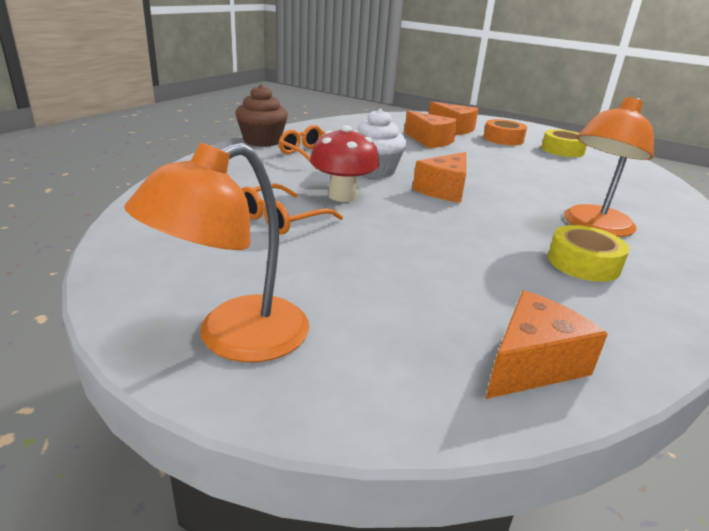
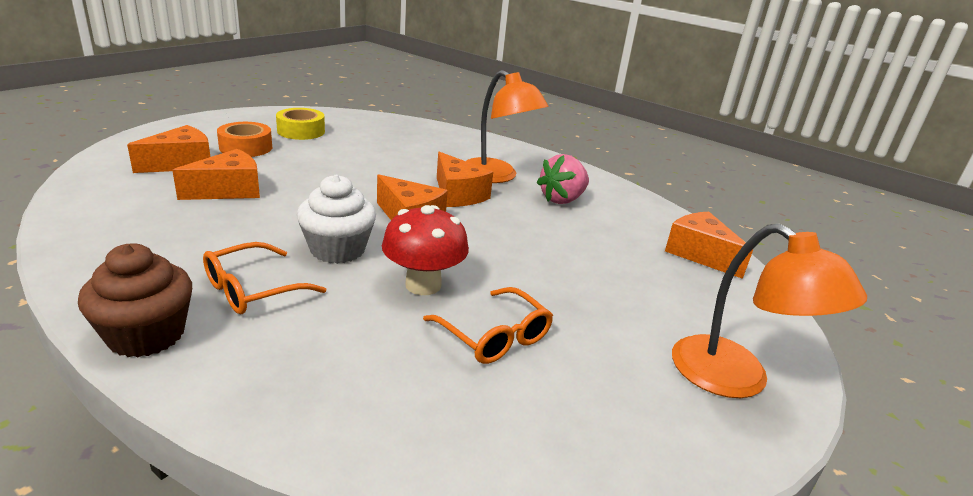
camera: 85 degrees left, 0 degrees up
(518, 207) = (458, 194): none -> orange cheese
(583, 263) = (562, 199): yellow tape -> pink strawberry

